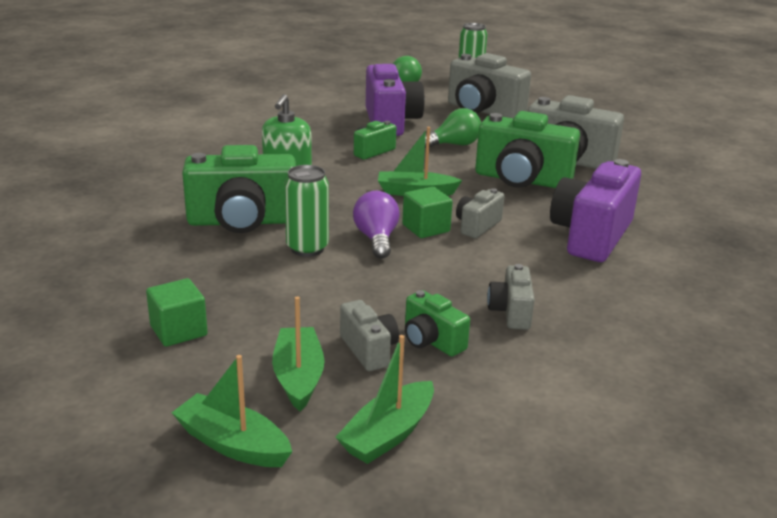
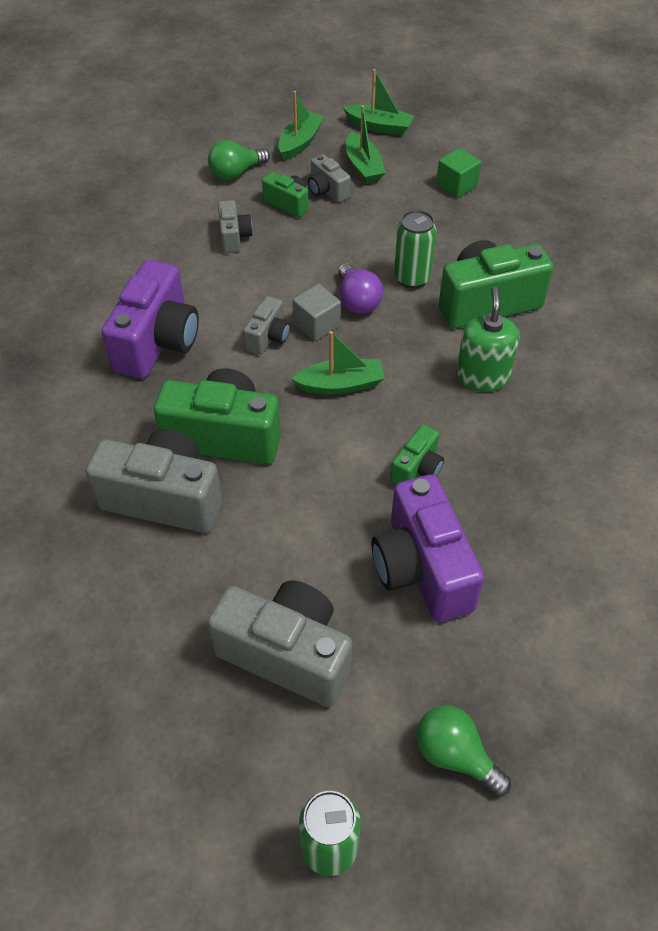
camera: 170 degrees right, 25 degrees up
(426, 228) = (317, 325): green cube -> grey cube
(454, 145) = (316, 513): green light bulb -> green light bulb (236, 173)

